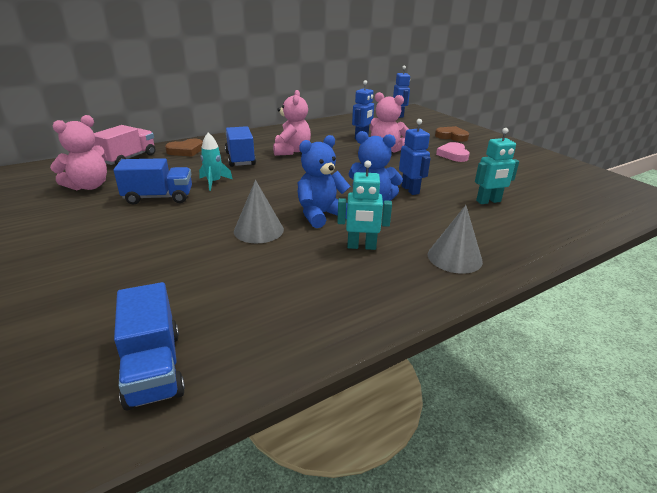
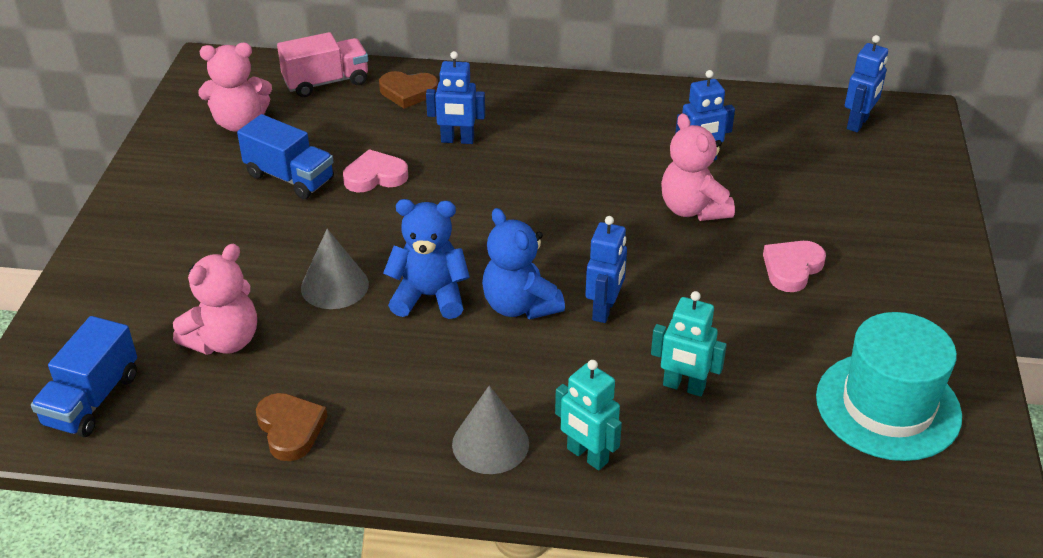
camera: 40 degrees right, 10 degrees up
(214, 182) = (375, 176): turquoise rocket -> pink heart
(240, 159) = (457, 140): blue truck -> blue robot
(291, 151) = (546, 151): pink teddy bear -> pink teddy bear (224, 341)
(361, 246) = (410, 369): turquoise robot -> turquoise robot (587, 456)
(451, 136) = (866, 222): brown heart -> brown heart (290, 429)
(560, 179) = (888, 406): none -> turquoise hat

